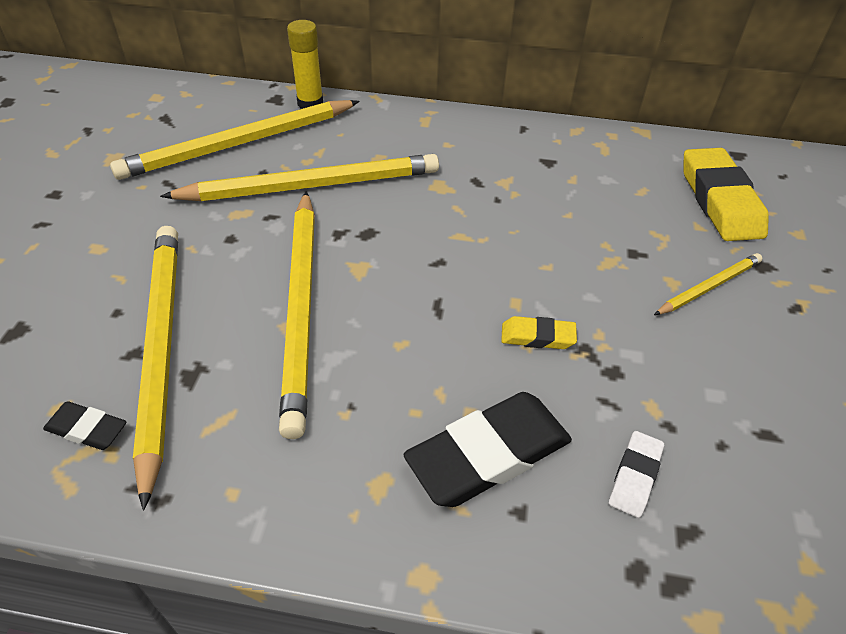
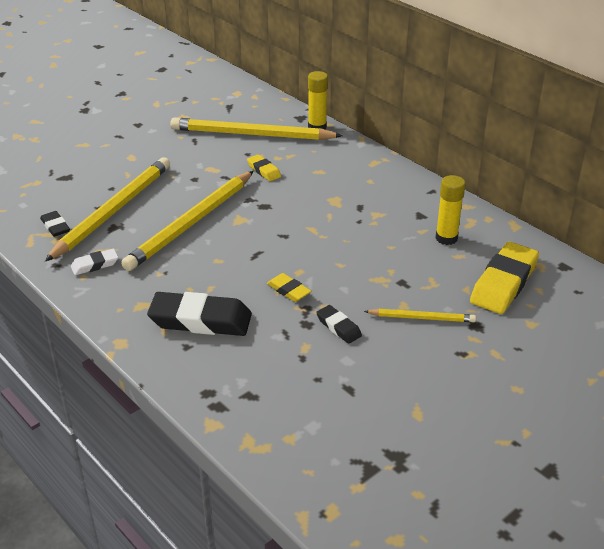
camera: 40 degrees right, 10 degrees down
(311, 185) = (264, 170): yellow pencil -> yellow eraser
(606, 176) = (446, 238): none -> yellow glue stick
(635, 476) = (255, 364): white eraser -> white eraser (95, 265)
(651, 353) = (338, 327): none -> black eraser

